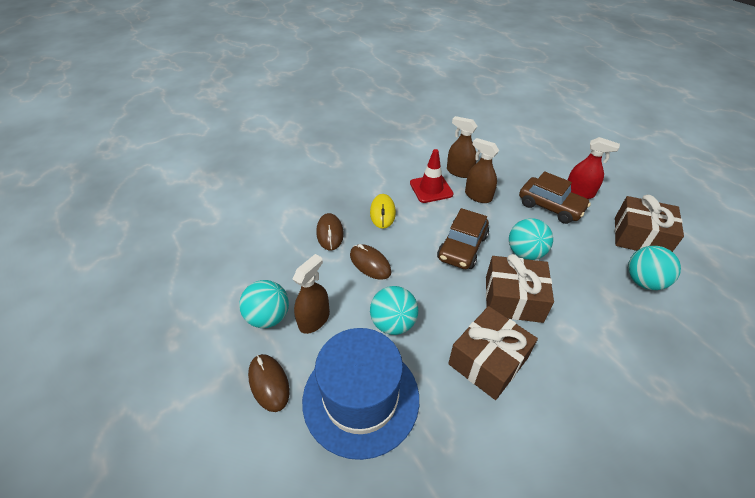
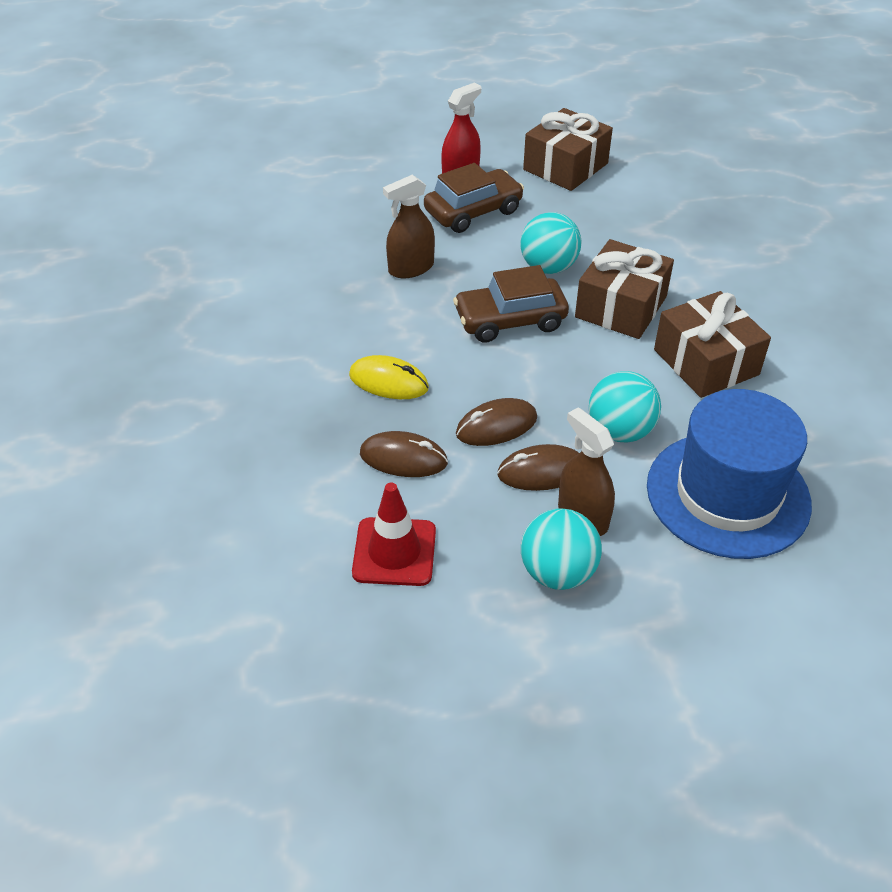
camera: 70 degrees left, 0 degrees up
(269, 383) = (680, 590): brown mouse -> brown mouse (542, 471)
(431, 189) = (363, 310): red traffic cone -> red traffic cone (394, 552)
(459, 172) = (341, 267): brown spray bottle -> none
(462, 247) = (510, 320): brown car -> brown car turned 120 degrees clockwise
(643, 281) = (635, 196): turquoise ball -> none

